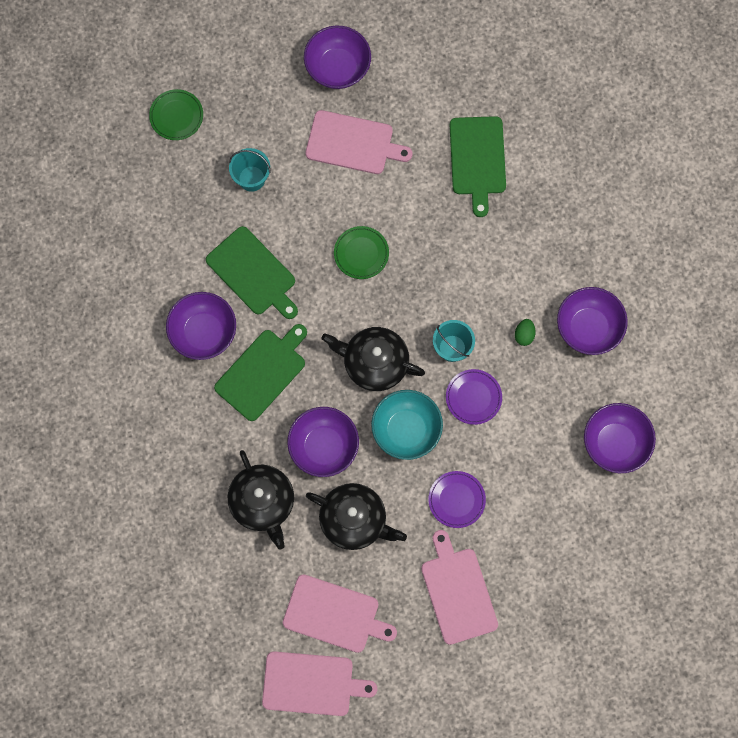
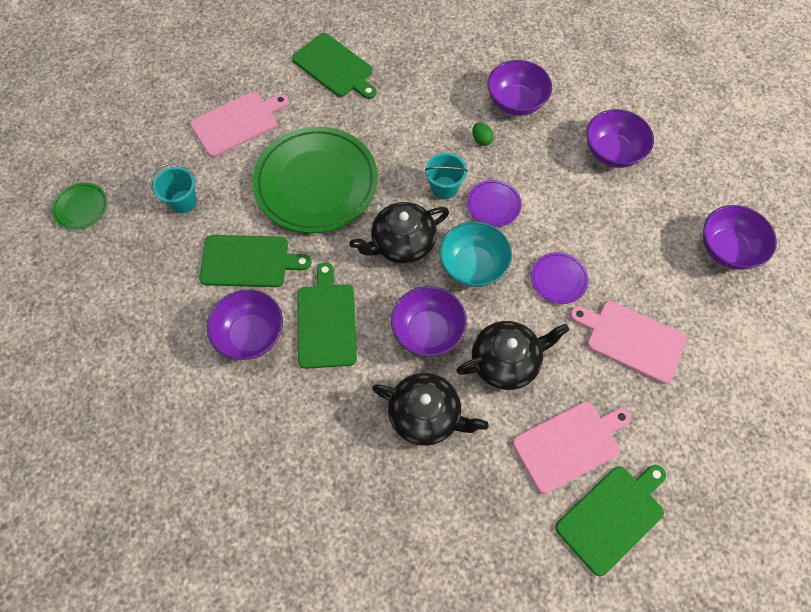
camera: 45 degrees left, 10 degrees down
(312, 684) = (612, 516): pink cutting board -> green cutting board
(338, 67) = (178, 88): purple bowl -> purple bowl (727, 249)
(361, 253) = (316, 183): green plate -> green plate, size x2.31

